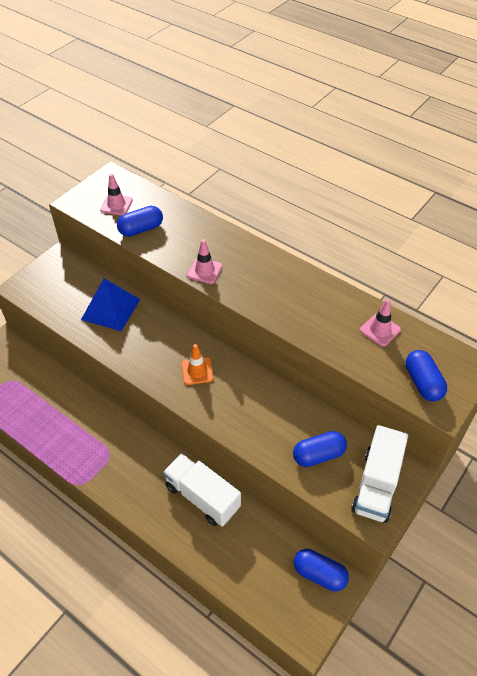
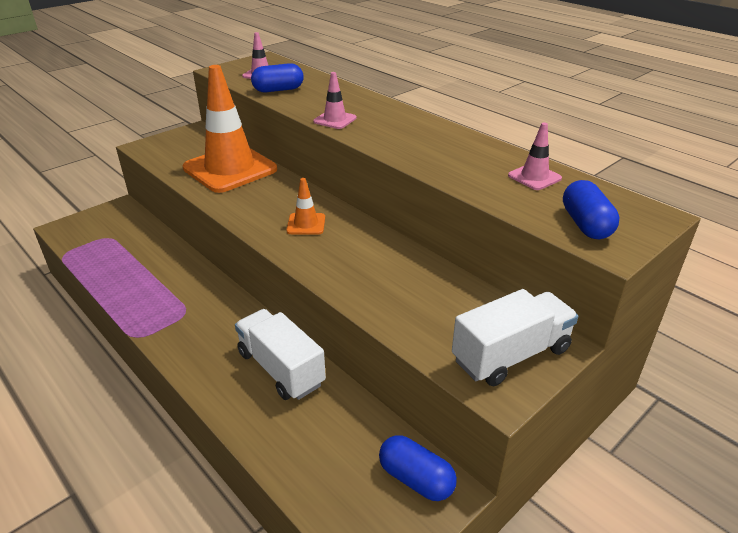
camera: 10 degrees right, 15 degrees down
(111, 309) = (230, 169): blue pyramid -> orange traffic cone
(318, 455) = (435, 315): blue capsule -> none
(376, 485) = (511, 355): white truck -> white truck turned 150 degrees counterclockwise

